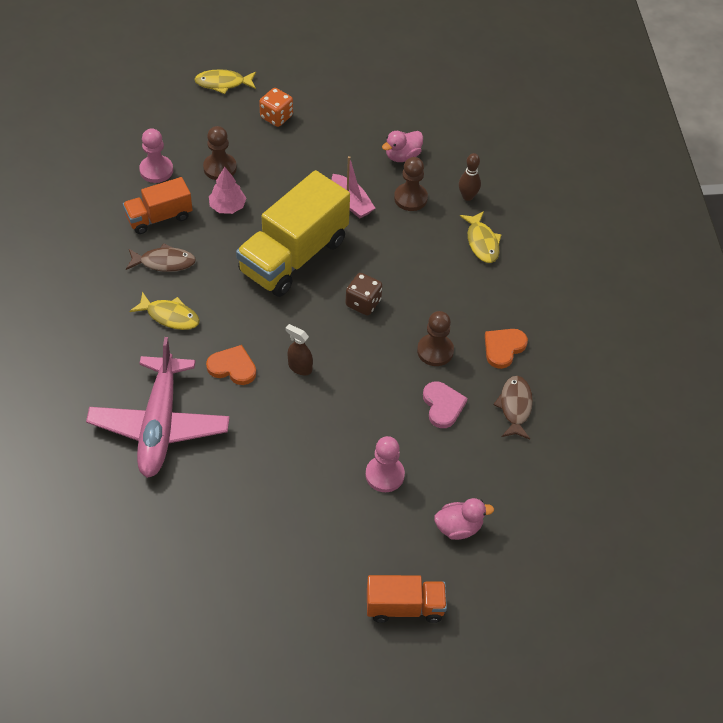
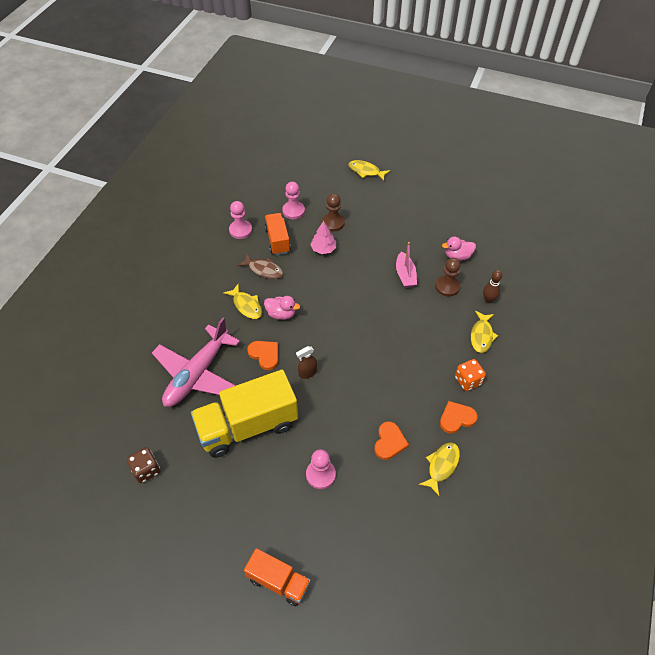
camera: 30 degrees right, 0 degrees up
(99, 221) = (240, 230): none -> pink pawn
(159, 217) = (277, 240): orange truck -> orange truck turned 75 degrees clockwise
(276, 117) = (387, 203): orange dice -> orange dice (468, 380)
(294, 256) = (347, 296): yellow truck -> yellow truck (248, 426)
(300, 367) = (307, 373): brown spray bottle -> brown spray bottle turned 90 degrees counterclockwise
(363, 303) = (375, 346): brown dice -> brown dice (146, 470)
(435, 351) = (406, 400): brown pawn -> none
(443, 406) = (389, 442): pink heart -> orange heart
(458, 527) = (350, 539): pink duck -> pink duck (281, 314)
(515, 407) = (441, 466): brown fish -> yellow fish

